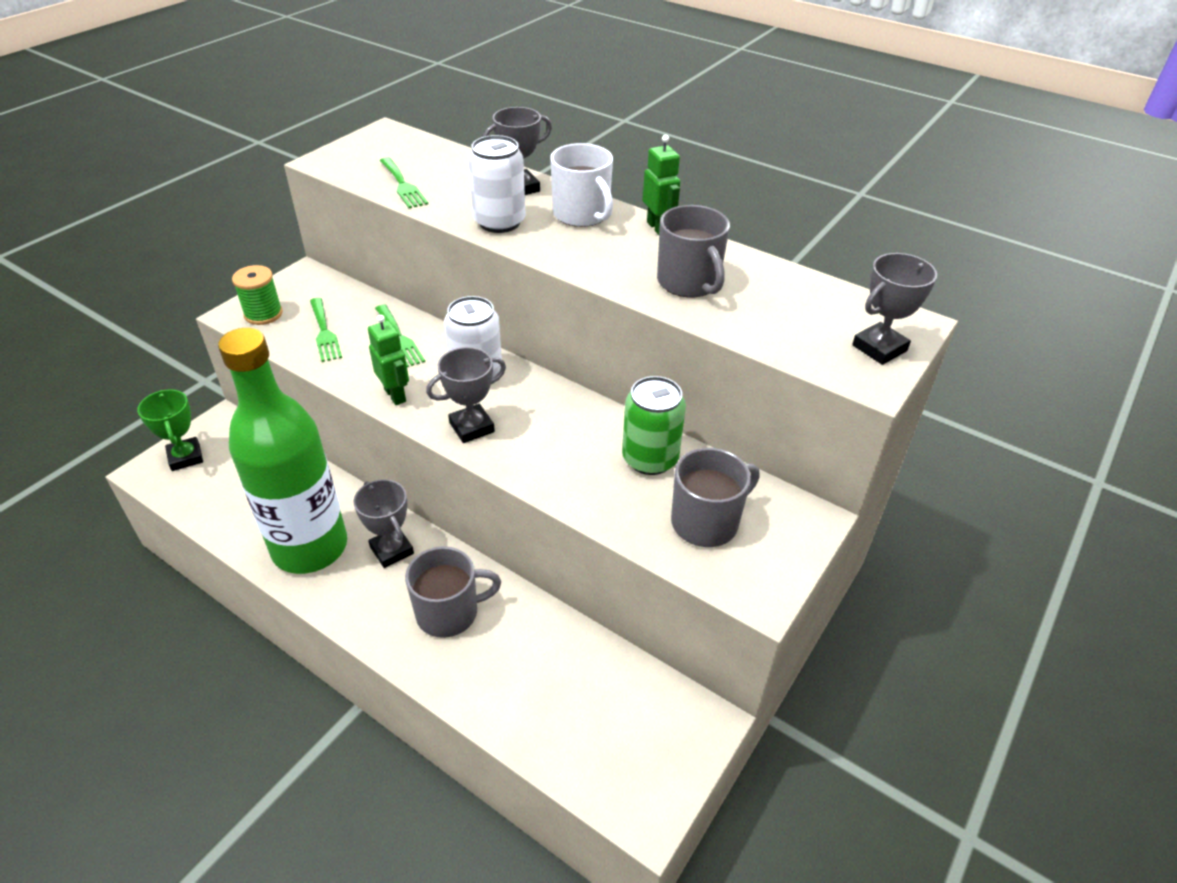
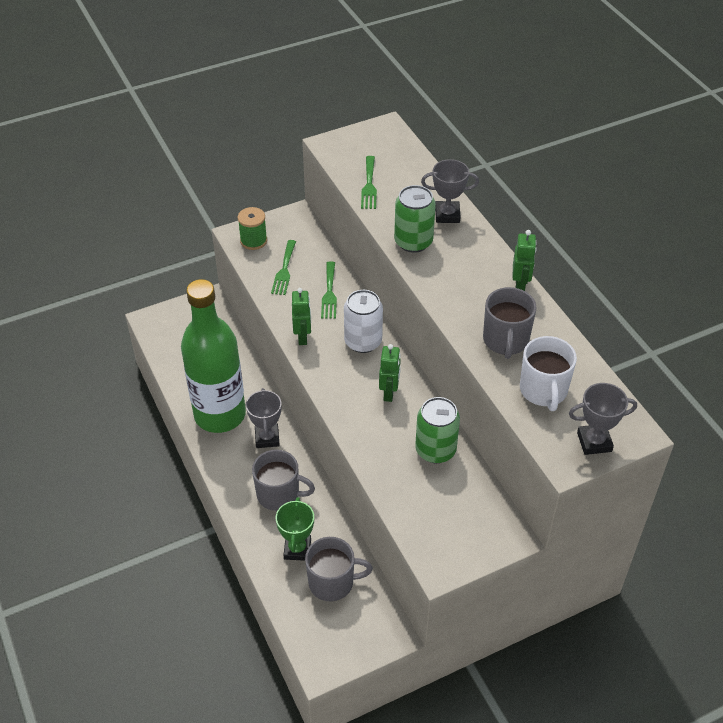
camera: 30 degrees right, 5 degrees up
(186, 457) = (176, 319): green trophy -> green trophy (297, 549)
(472, 427) = (336, 380): grey trophy -> none
(499, 222) = (413, 242): white can -> green can
(548, 418) = (389, 393): none -> green robot
(582, 215) = (474, 255): white mug -> white mug (543, 390)
(706, 522) = (440, 508): grey mug -> grey mug (332, 582)

